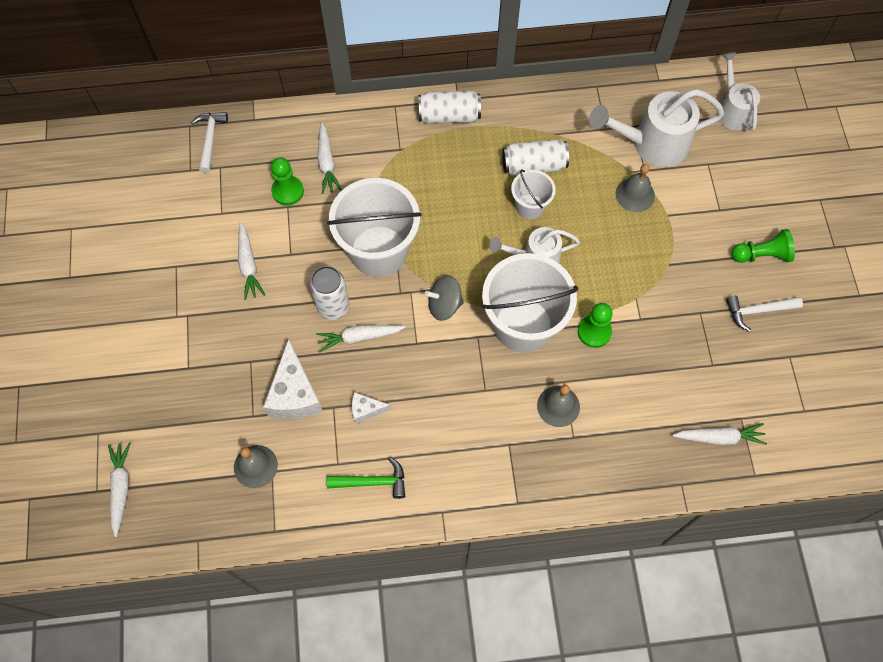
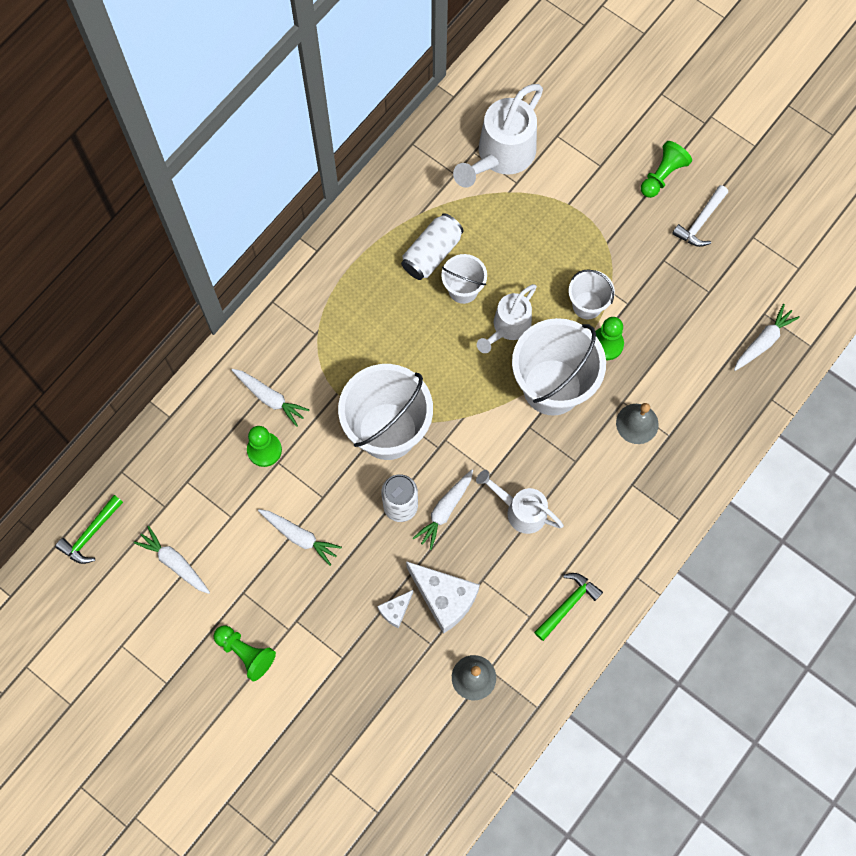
camera: 45 degrees left, 5 degrees up
(121, 488) = (394, 792): white carrot -> white carrot (174, 562)
(130, 146) = (91, 534): none -> green hammer
(135, 305) = (246, 653): none -> green pawn
(210, 139) = (152, 466): white hammer -> none
(366, 410) = (508, 558): white cheese -> white cheese (395, 610)
(444, 305) = (480, 426): grey spinning top -> none
(449, 116) = (324, 271): white can -> none
(608, 293) = (587, 305): none -> white bucket
(635, 194) = (529, 209): grey bell -> none
(732, 110) = (532, 74): white watering can -> white watering can (521, 510)

